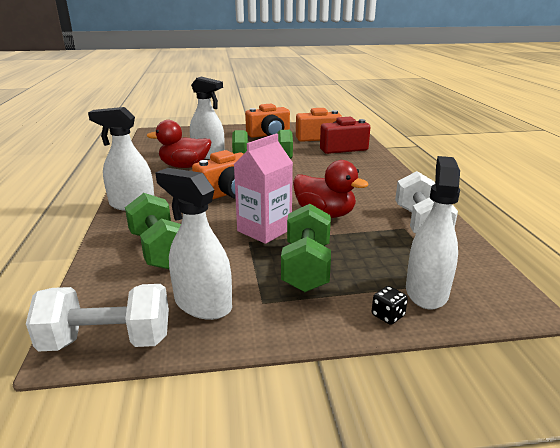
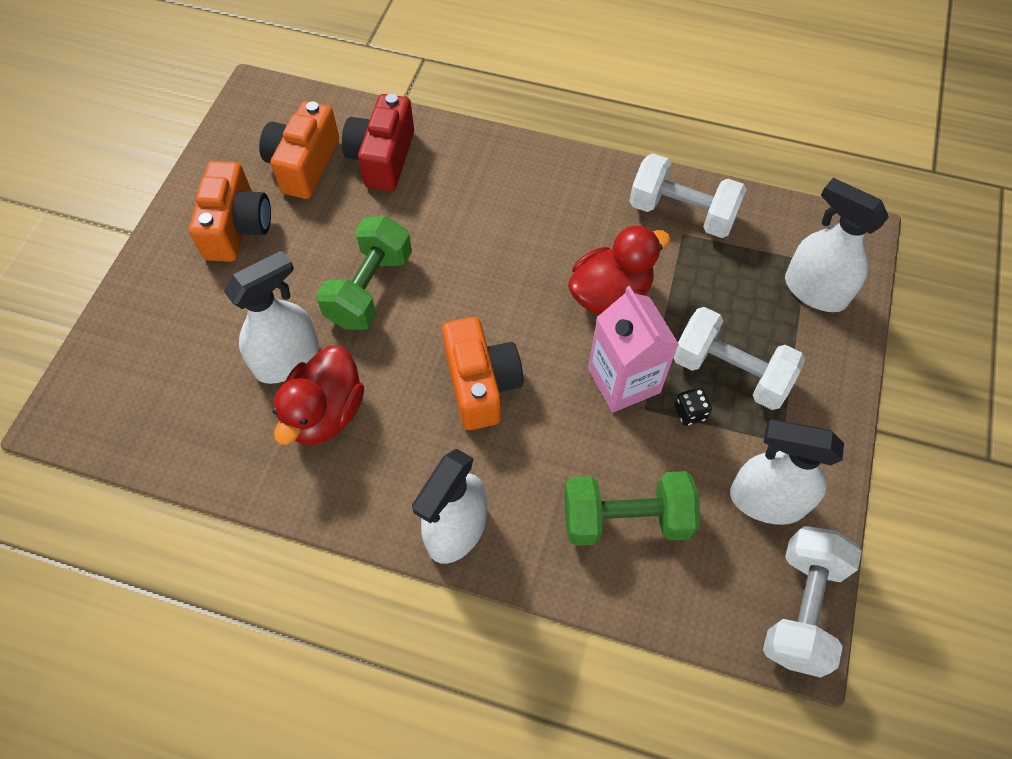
camera: 65 degrees left, 35 degrees up
(202, 304) = (766, 500): white spray bottle -> white spray bottle turned 45 degrees clockwise
(306, 267) = (730, 372): green dumbbell -> white dumbbell
(387, 315) = (840, 343): black dice -> black dice (690, 412)

